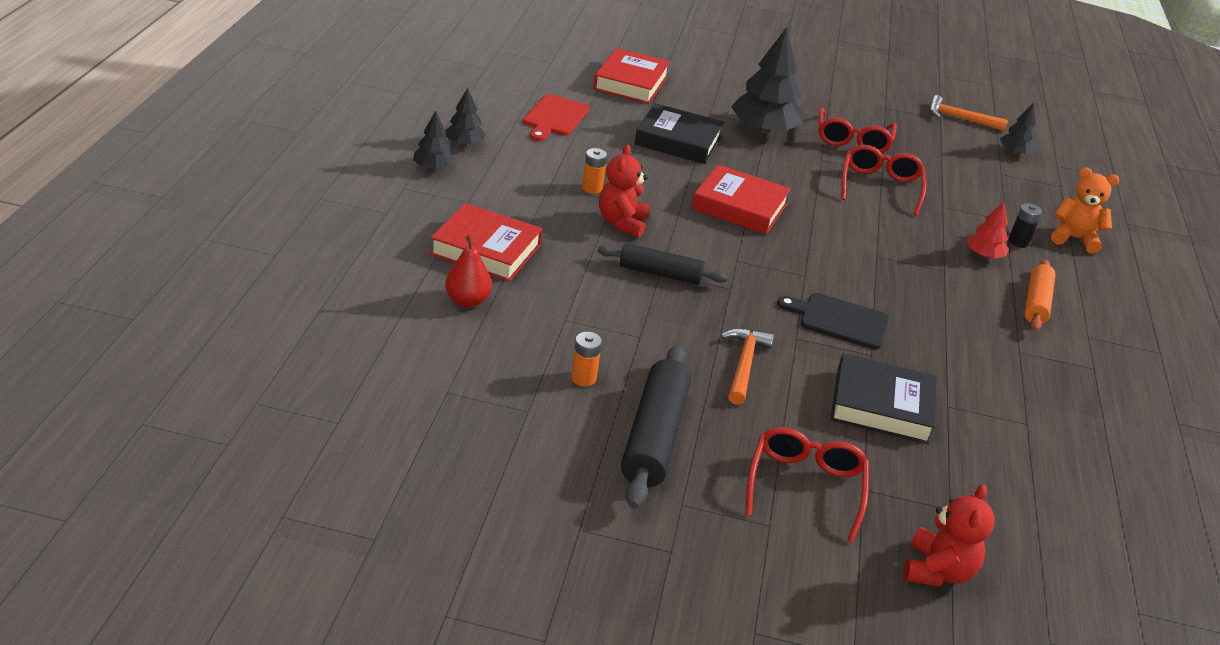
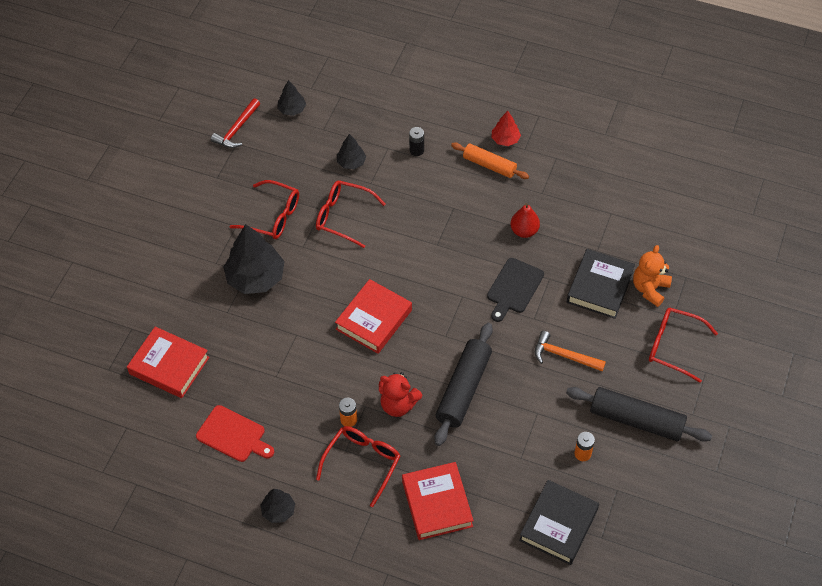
camera: 75 degrees left, 20 degrees up
(433, 168) = (318, 537): black tree -> black tree (351, 162)
(467, 301) = (502, 520): red pear -> red pear (524, 231)
(486, 249) = (437, 503): red book -> red book turned 45 degrees counterclockwise
(535, 197) = (362, 462): none -> red glasses
(660, 273) = (464, 389): black rolling pin -> black rolling pin, size x1.53
(678, 141) = (273, 345): black book -> black book (558, 525)
(937, 571) = (732, 297): red teddy bear -> none
(960, 118) = (237, 129): orange hammer -> red hammer
(983, 255) = (434, 177): red tree -> red tree (505, 139)
(1073, 238) = (411, 114): orange teddy bear -> orange teddy bear (650, 289)

